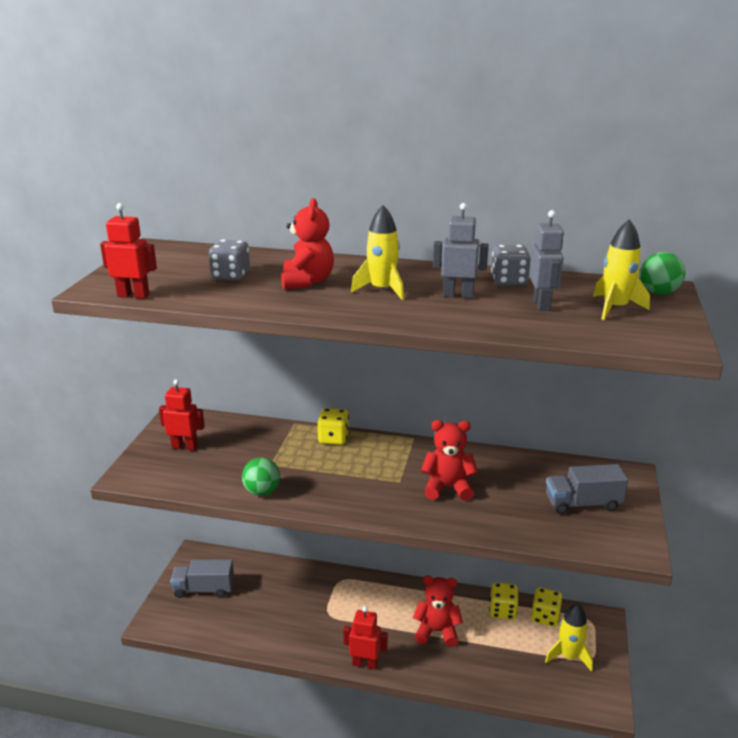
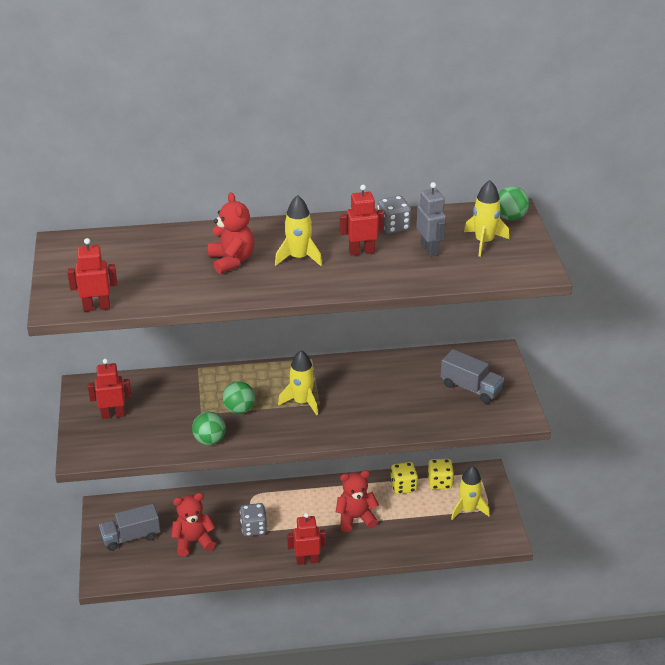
camera: 20 degrees left, 10 degrees up
(231, 276) = (161, 266): grey dice -> grey dice (253, 528)
(311, 469) = (239, 409): none -> green ball
(333, 438) = (242, 375): yellow dice -> none
(381, 476) = (302, 402): none -> yellow rocket
(447, 487) = (361, 399): red teddy bear -> red teddy bear (193, 542)
(458, 295) = (361, 251): grey robot -> red robot
(582, 503) = (471, 388): grey truck -> grey truck turned 120 degrees counterclockwise

